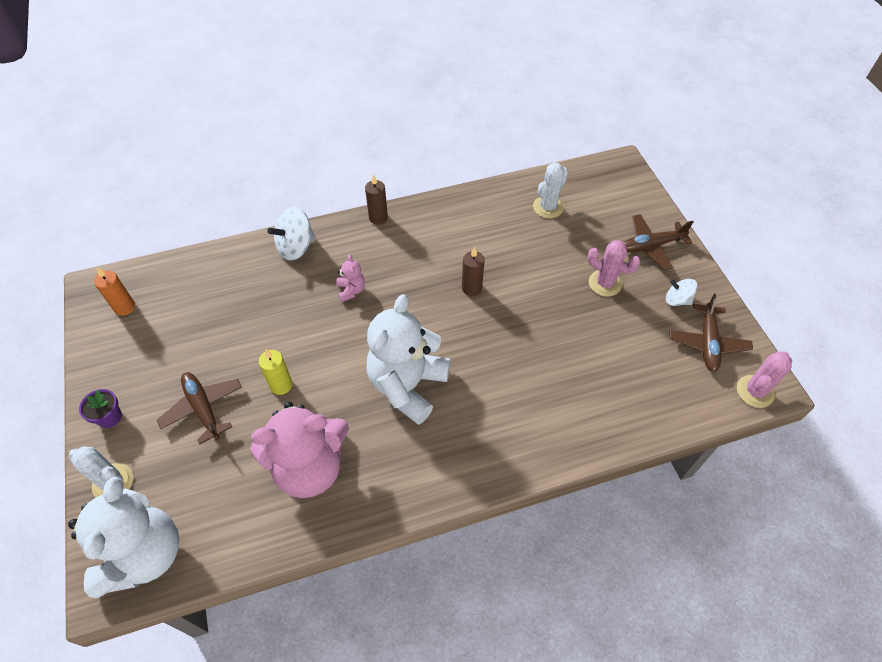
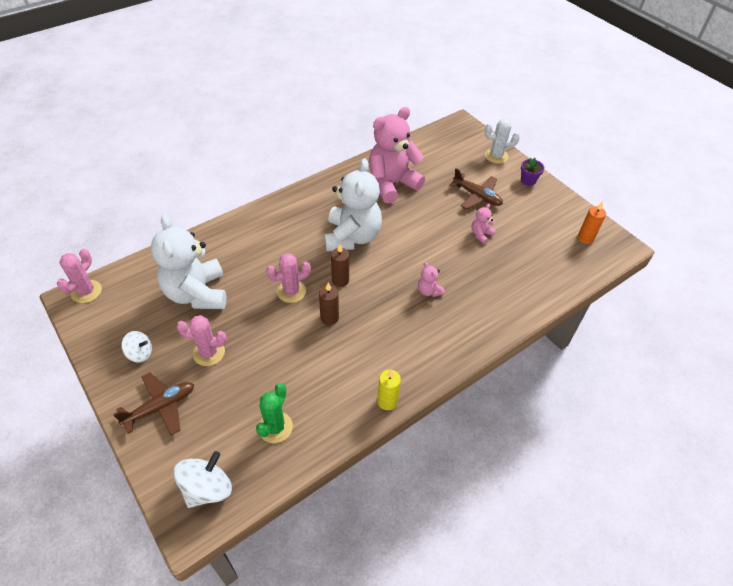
camera: 160 degrees right, 5 degrees down
(144, 555) = (453, 136): white teddy bear -> white teddy bear (197, 293)
(243, 345) = (481, 234): none -> pink teddy bear
(281, 385) = (438, 218): yellow candle -> yellow candle (387, 401)
(296, 247) = (498, 315): white spinning top -> white spinning top (207, 488)
(378, 218) = (444, 365): brown candle -> brown candle (340, 280)
(505, 329) = (291, 291): none -> pink cactus
(548, 207) = (275, 427): white cactus -> green cactus
(707, 343) = (118, 321): brown plane -> none

